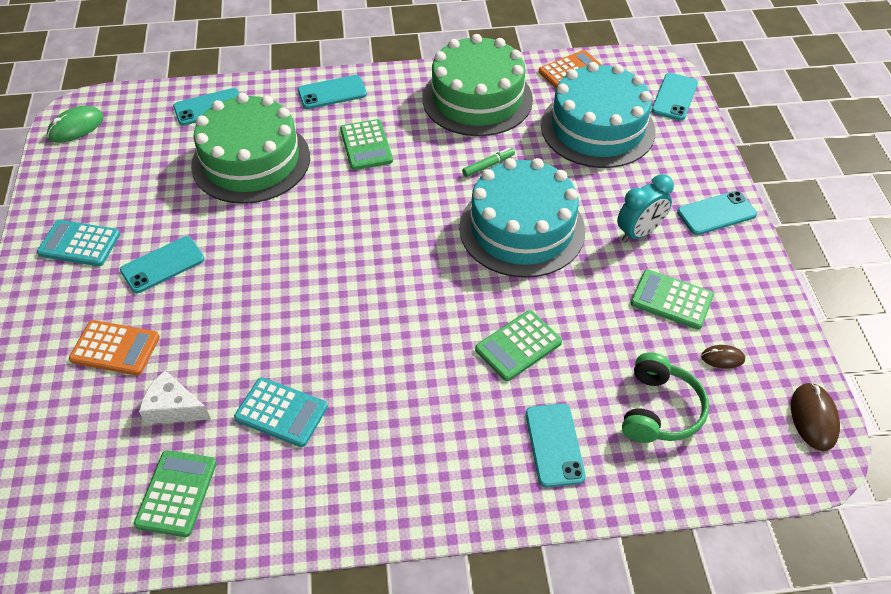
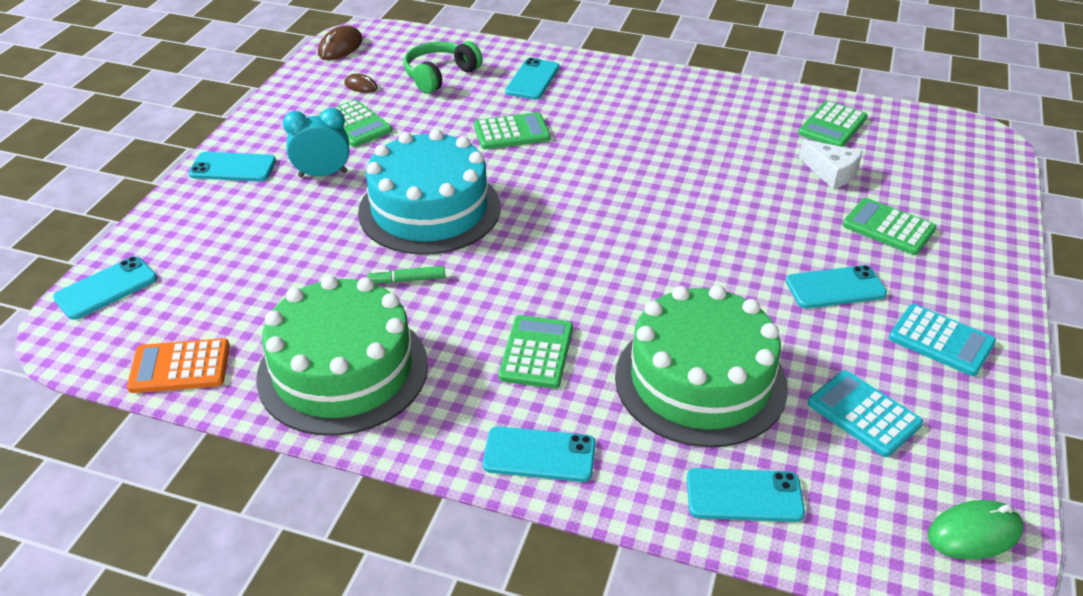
camera: 155 degrees left, 10 degrees down
(115, 348) = (888, 227): orange calculator -> green calculator
(281, 412) = (736, 146): turquoise calculator -> turquoise calculator (863, 414)
(597, 128) = (240, 281): turquoise cake -> none

